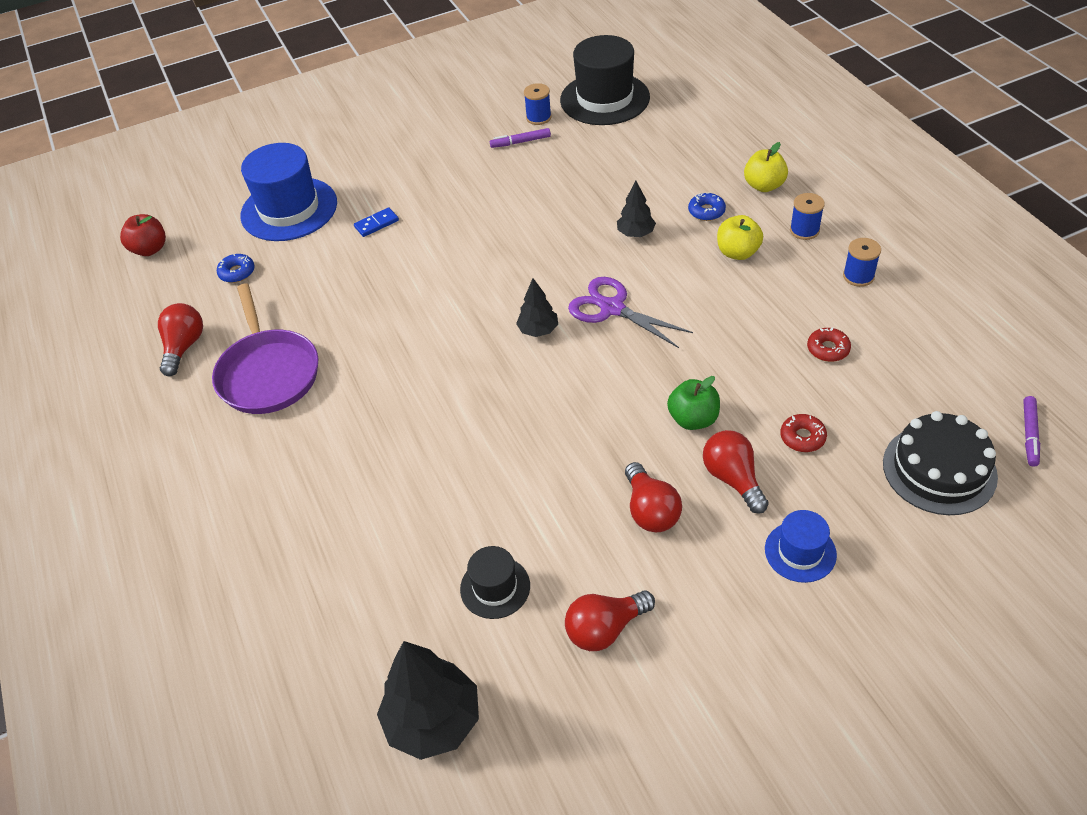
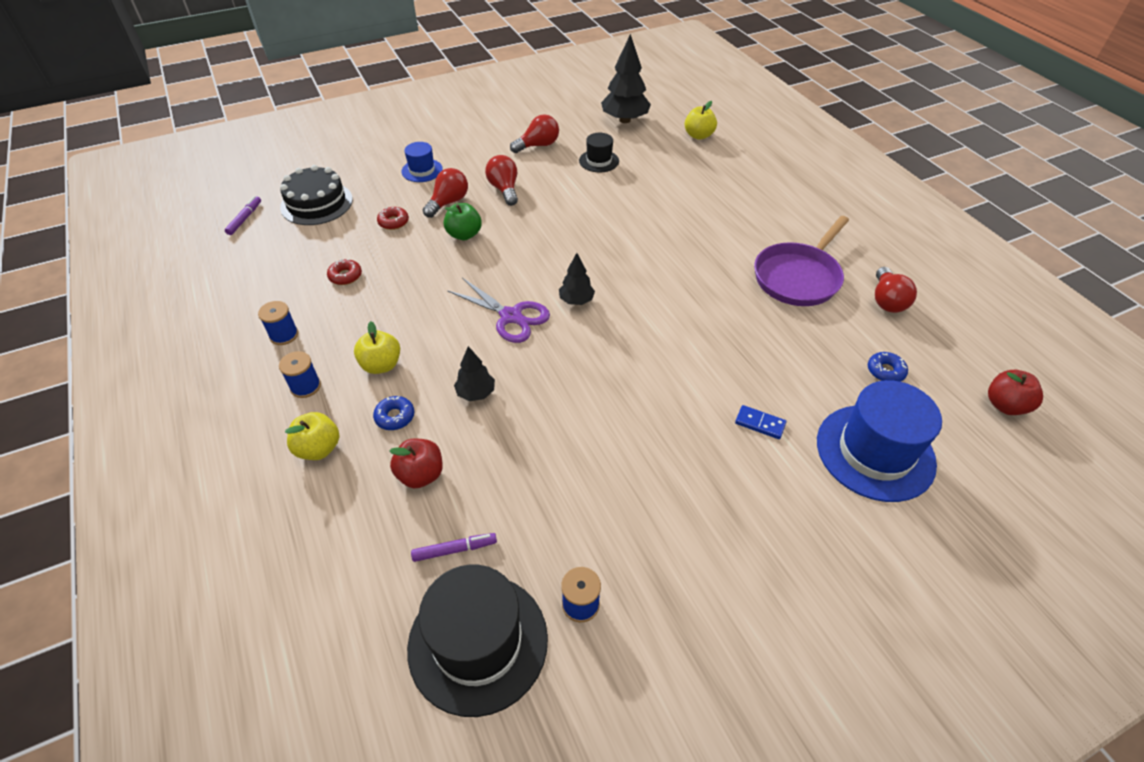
camera: 175 degrees right, 0 degrees up
(268, 373) = (798, 277): purple pan -> purple pan turned 120 degrees counterclockwise
(300, 669) = (698, 135): none -> yellow apple
(376, 224) = (760, 423): blue domino -> blue domino turned 60 degrees clockwise
(520, 142) = (604, 550): purple marker -> purple marker (454, 549)
(669, 174) = (421, 475): none -> red apple
(733, 479) = (448, 202): red light bulb -> red light bulb turned 120 degrees counterclockwise

